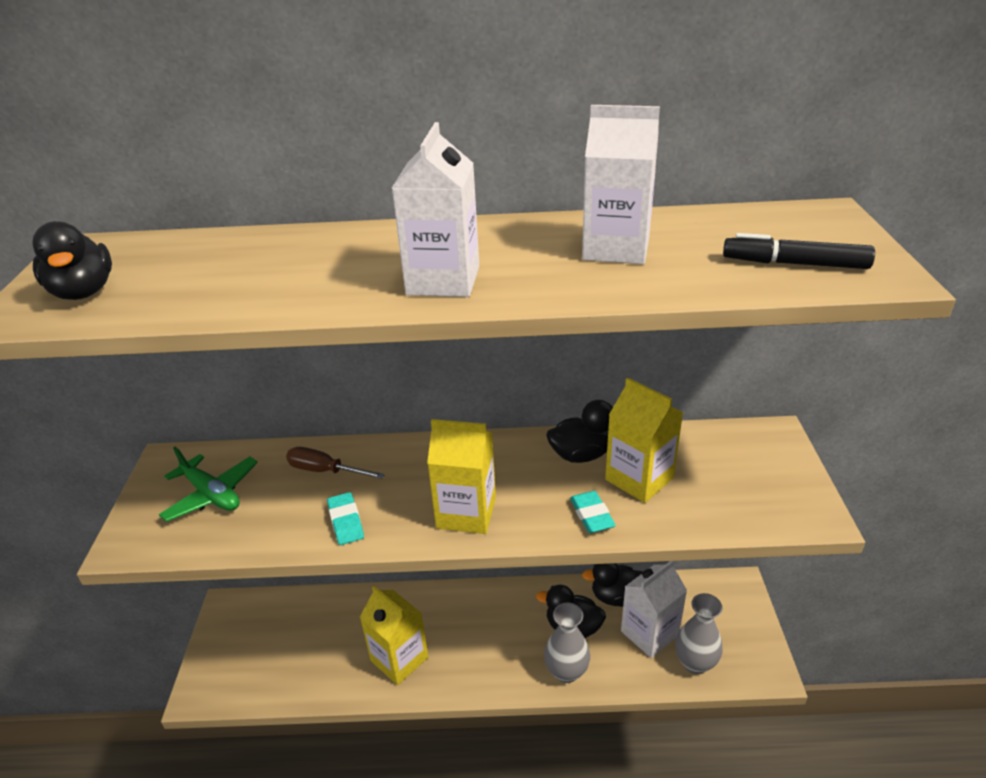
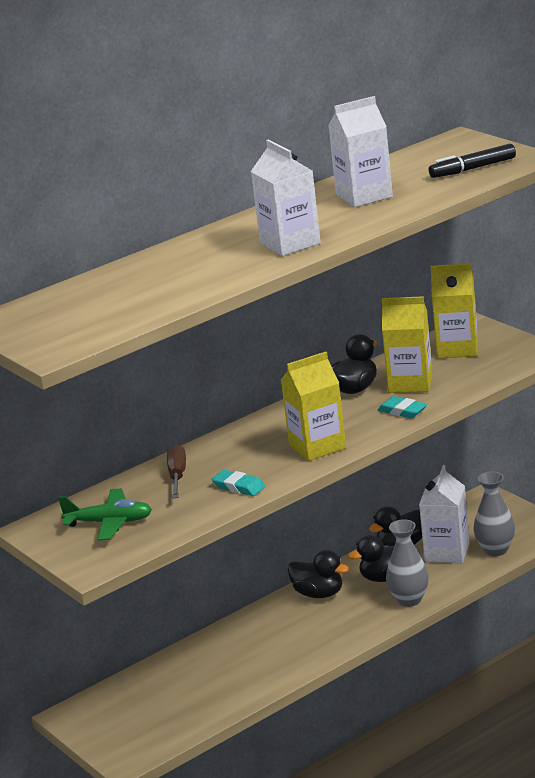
camera: 35 degrees left, 10 degrees down
(84, 292) = (67, 330): black duck -> black duck (319, 594)
(325, 471) = (177, 476): brown screwdriver -> brown screwdriver turned 105 degrees clockwise
(399, 659) = (271, 660): yellow carton -> yellow carton (457, 348)

